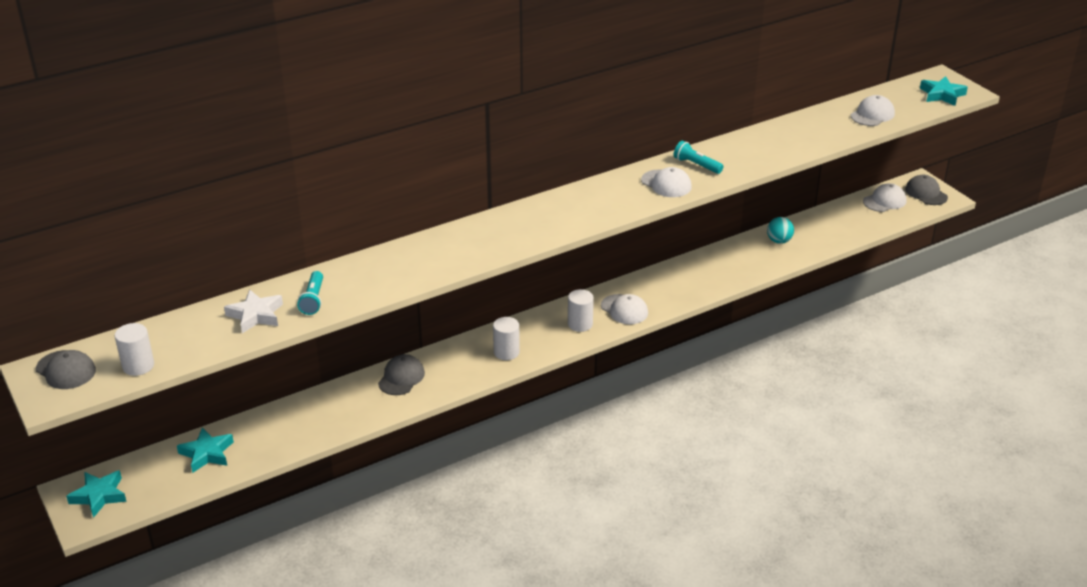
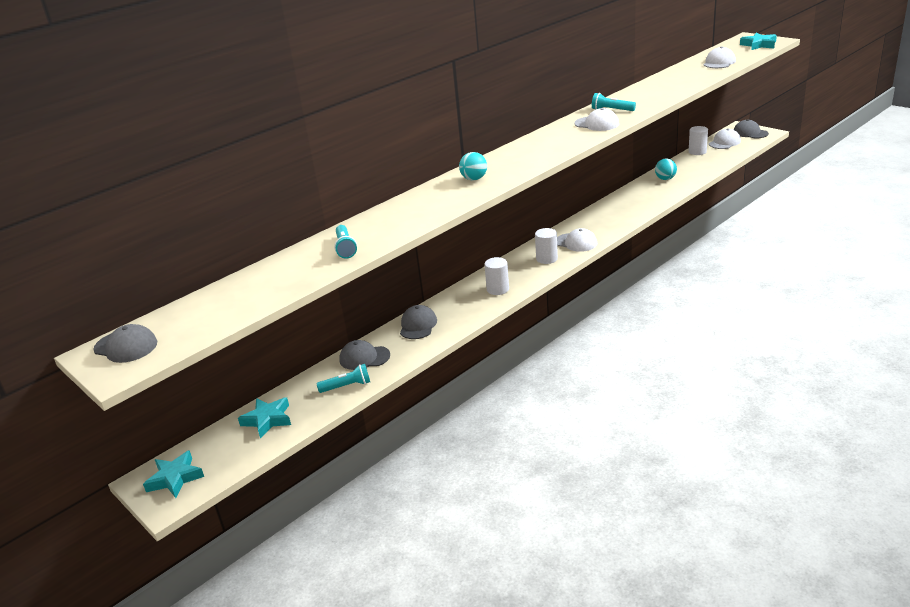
camera: 10 degrees left, 5 degrees down
(138, 366) = (199, 328): white cylinder -> white cylinder (697, 152)
(255, 315) = (297, 269): white star -> none
(298, 435) = (347, 386): none -> turquoise flashlight
(329, 404) = (364, 358): none -> grey cap
(488, 235) = (474, 179): none -> turquoise ball

